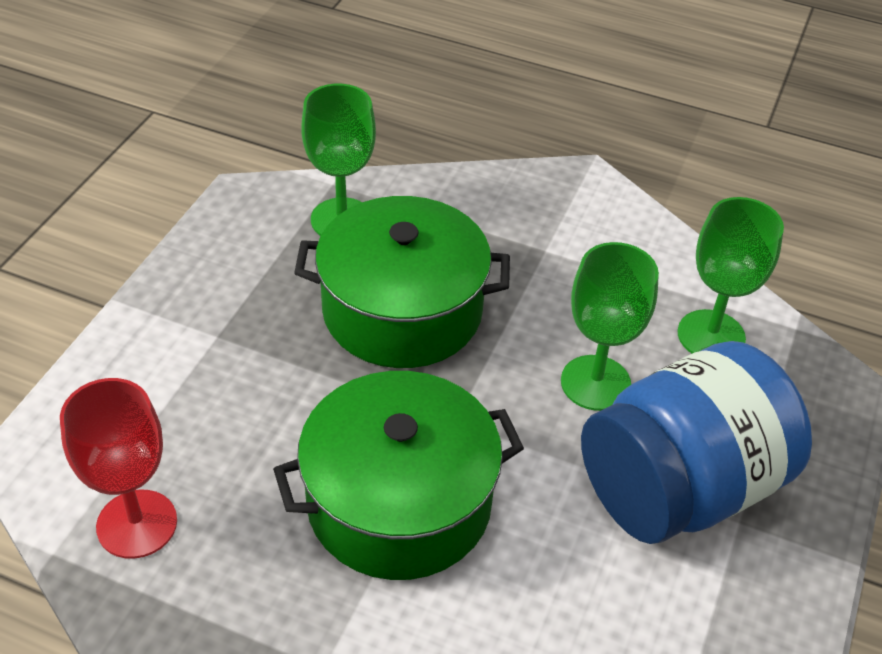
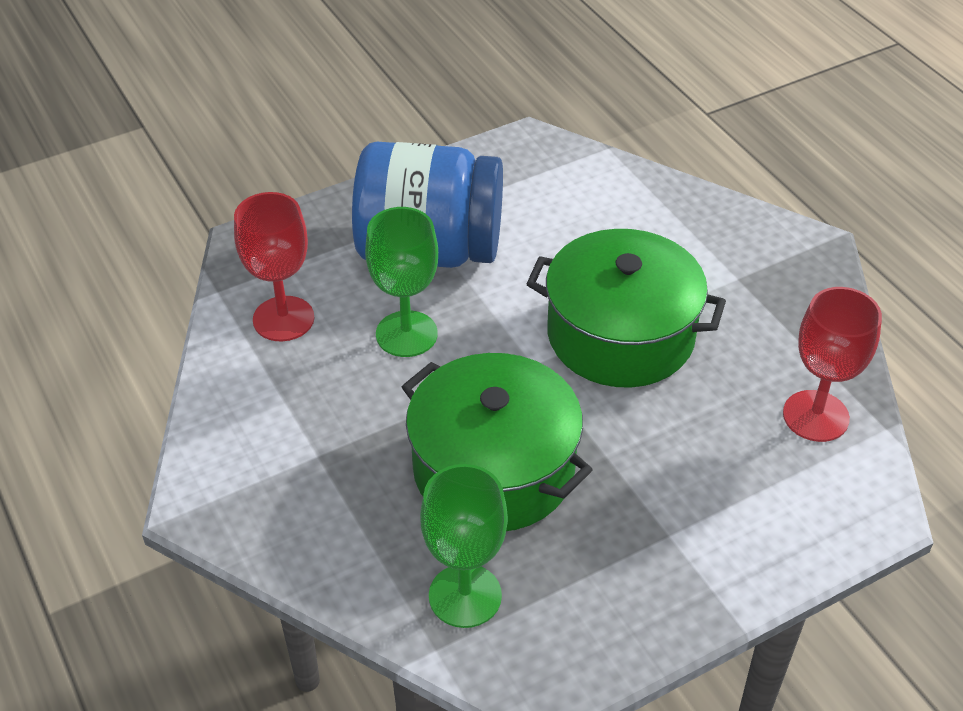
camera: 140 degrees left, 0 degrees up
(711, 335) = (283, 319): green goblet -> red goblet

